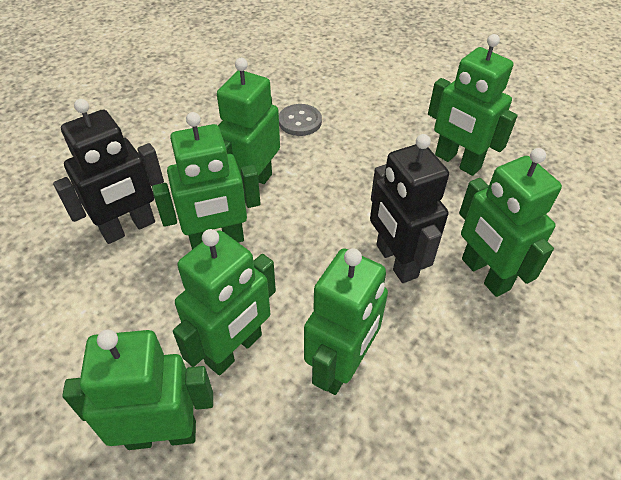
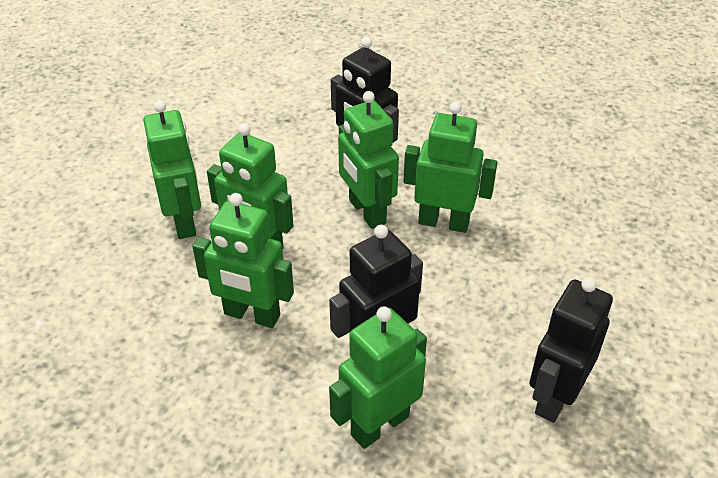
camera: 80 degrees right, 5 degrees down
(300, 121) = (560, 242): grey button -> none
(457, 162) = (554, 397): green robot -> black robot

